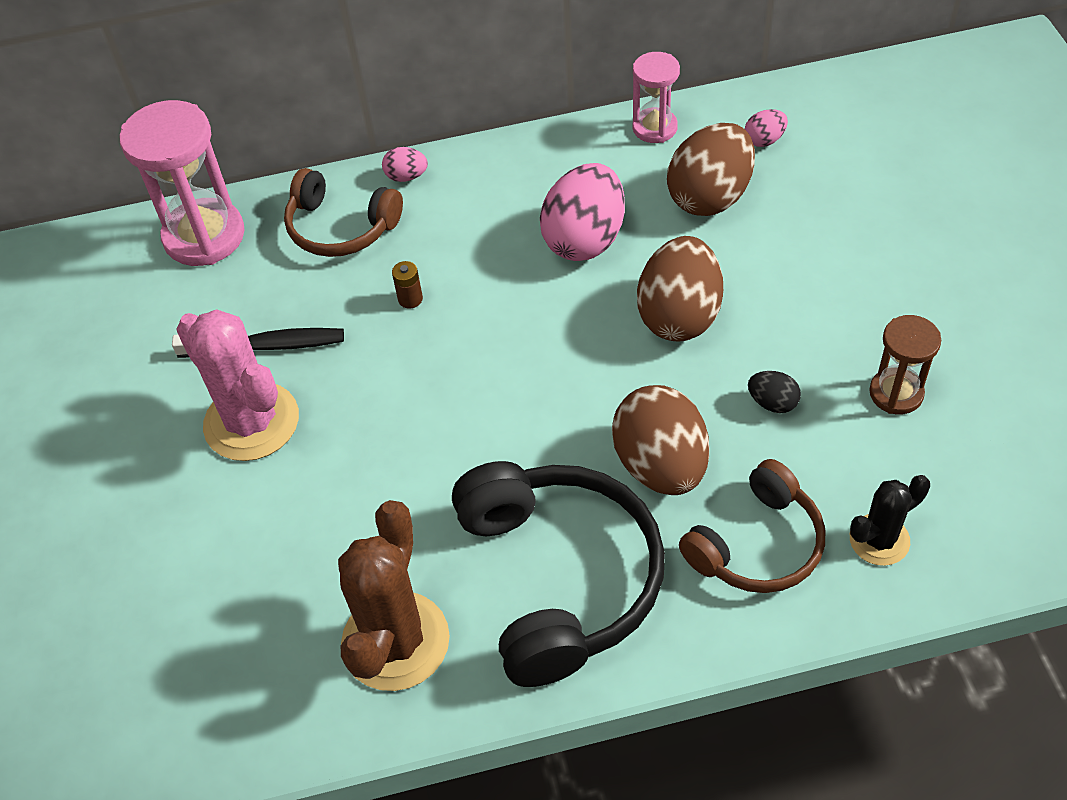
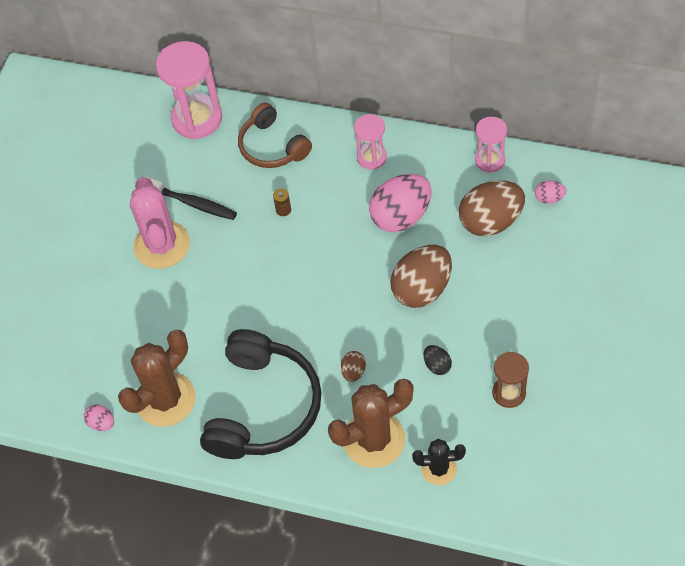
camera: 30 degrees right, 5 degrees up
(406, 176) = (327, 129): pink egg -> pink egg (101, 423)
(493, 186) = (371, 157): none -> pink hourglass
(660, 465) = (353, 372): brown egg -> brown egg, size x0.45
(757, 545) = (374, 439): brown headphones -> brown cactus

